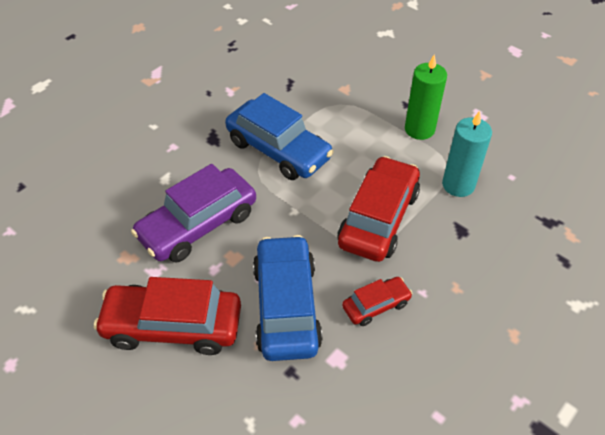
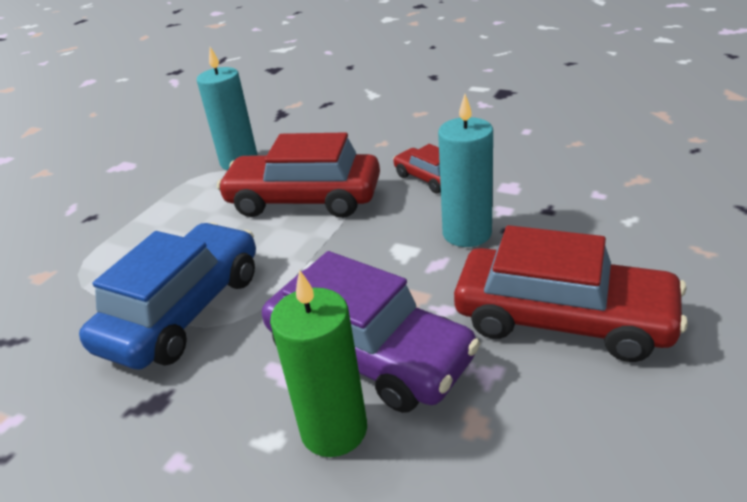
camera: 100 degrees left, 15 degrees down
(173, 326) = (562, 319): red car -> red car turned 60 degrees counterclockwise
(286, 306) = (467, 233): blue car -> turquoise candle
(419, 129) = (143, 199): green candle -> green candle (334, 429)

